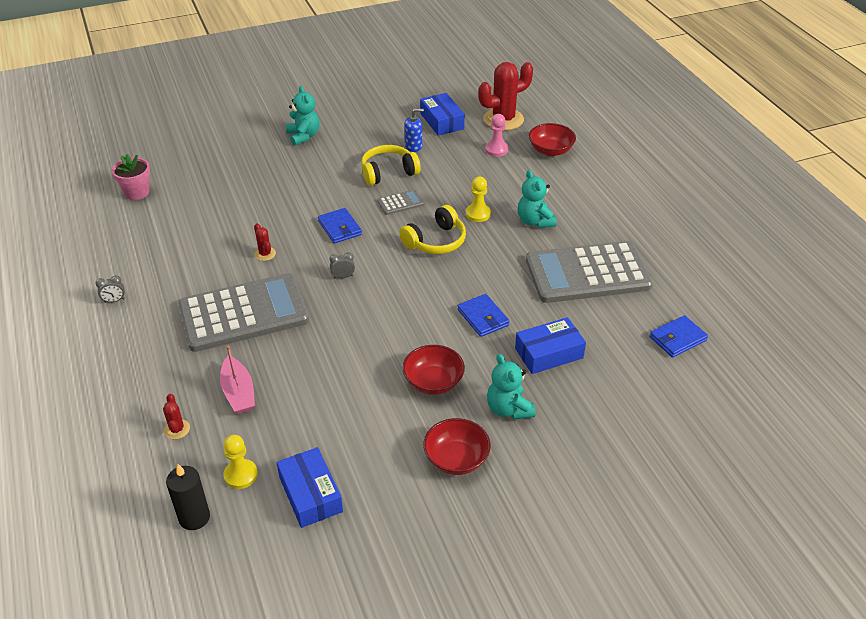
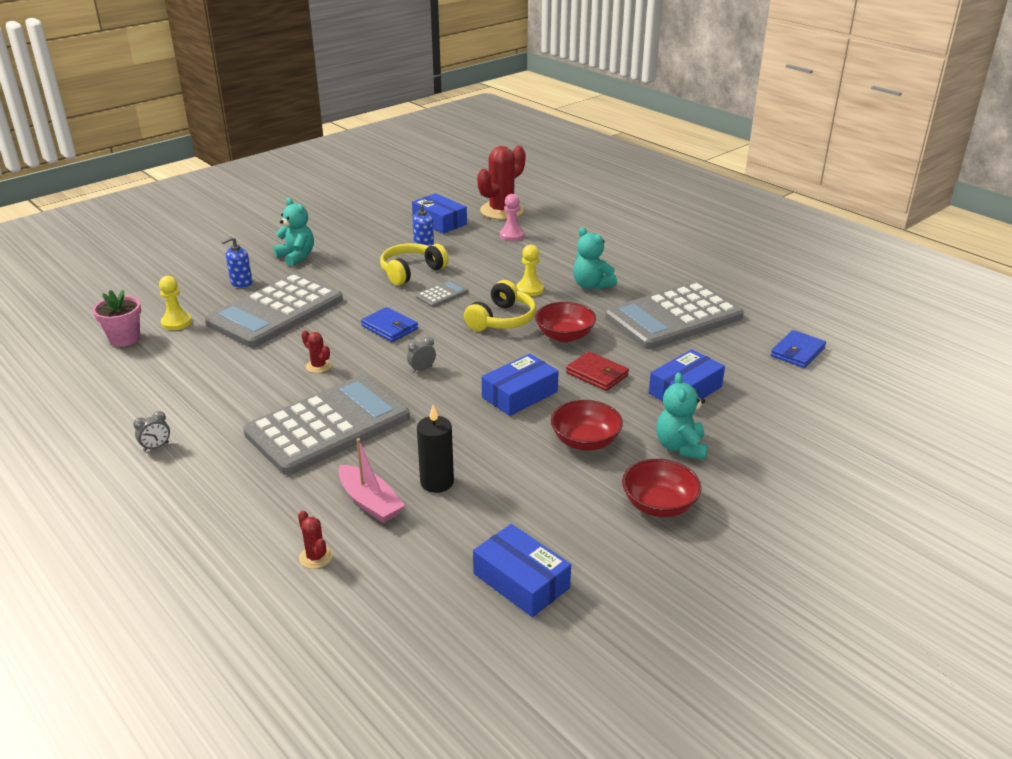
camera: 20 degrees left, 10 degrees down
(194, 517) = (394, 643): black candle -> black candle (437, 482)
(241, 475) = (425, 583): yellow pawn -> yellow pawn (176, 322)
(247, 155) = (241, 283): none -> blue soap dispenser
(259, 191) = (276, 311): none -> grey calculator
(407, 322) = (519, 394): none -> blue box
(483, 318) = (597, 374): blue wallet -> red wallet
(508, 409) = (680, 447): turquoise teddy bear -> turquoise teddy bear turned 45 degrees clockwise
(550, 150) = (566, 227): red bowl -> red bowl (564, 336)

